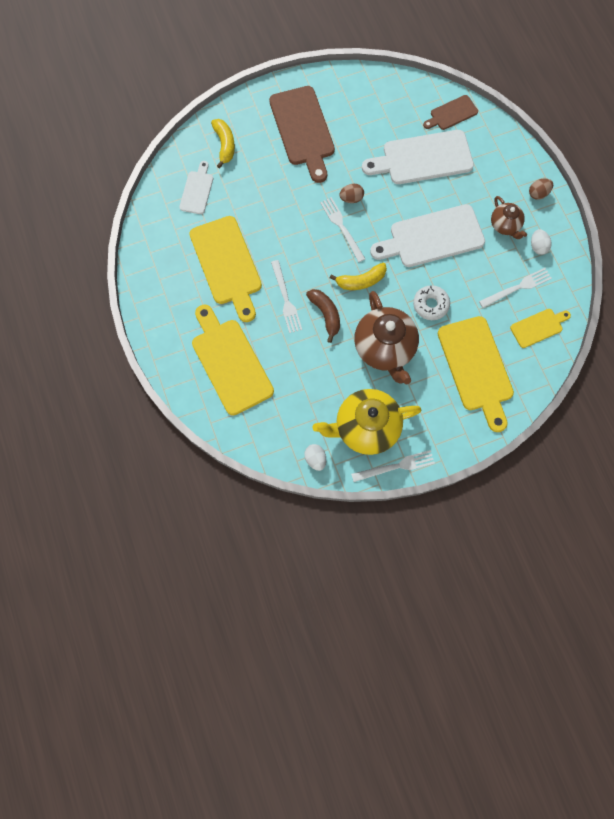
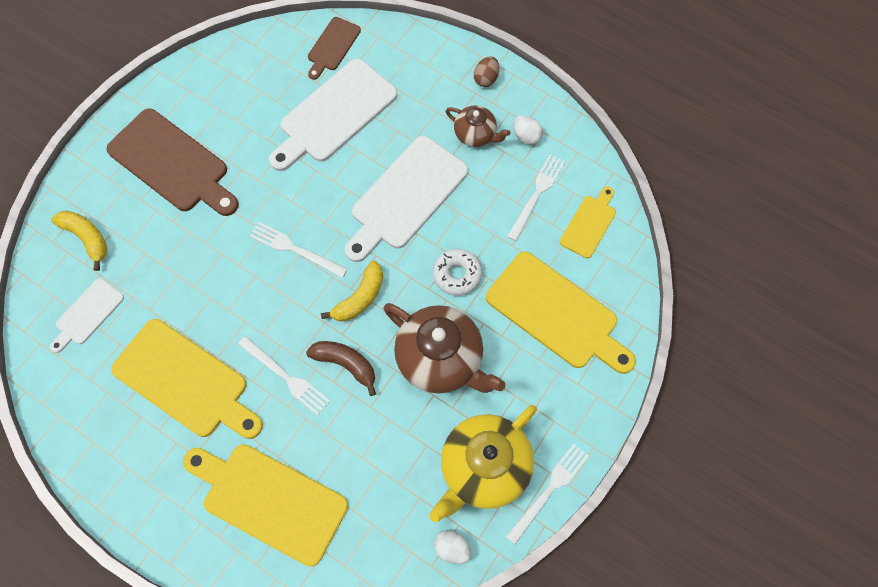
camera: 35 degrees left, 5 degrees down
(197, 190) = (87, 314): white cutting board -> white cutting board turned 120 degrees counterclockwise
(351, 198) = (283, 209): brown egg -> none

